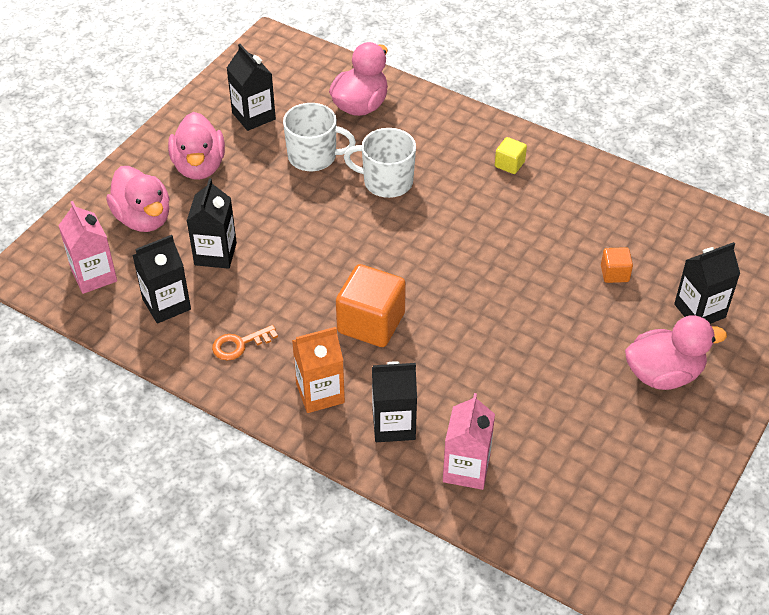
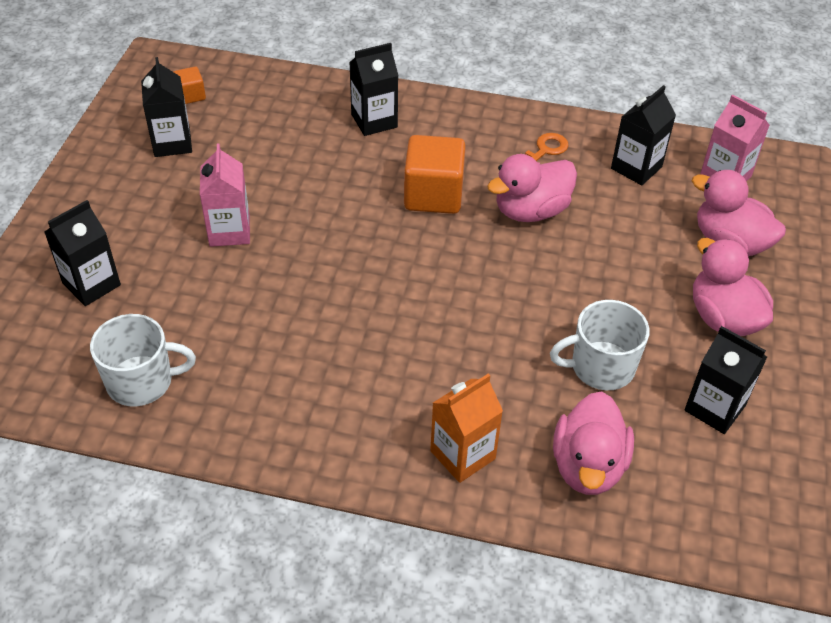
camera: 160 degrees right, 0 degrees up
(215, 254) = (627, 224): black carton -> black carton (172, 143)
(320, 393) = (449, 129): orange carton -> orange carton (463, 455)
(386, 182) = (494, 355): white mug -> white mug (141, 381)
(466, 469) = (300, 104): pink carton -> pink carton (229, 231)
(509, 164) = (349, 421): yellow cube -> none
(614, 273) = (190, 304): orange cube -> orange cube (191, 95)
(663, 374) = (130, 213): pink duck -> pink duck (531, 211)

